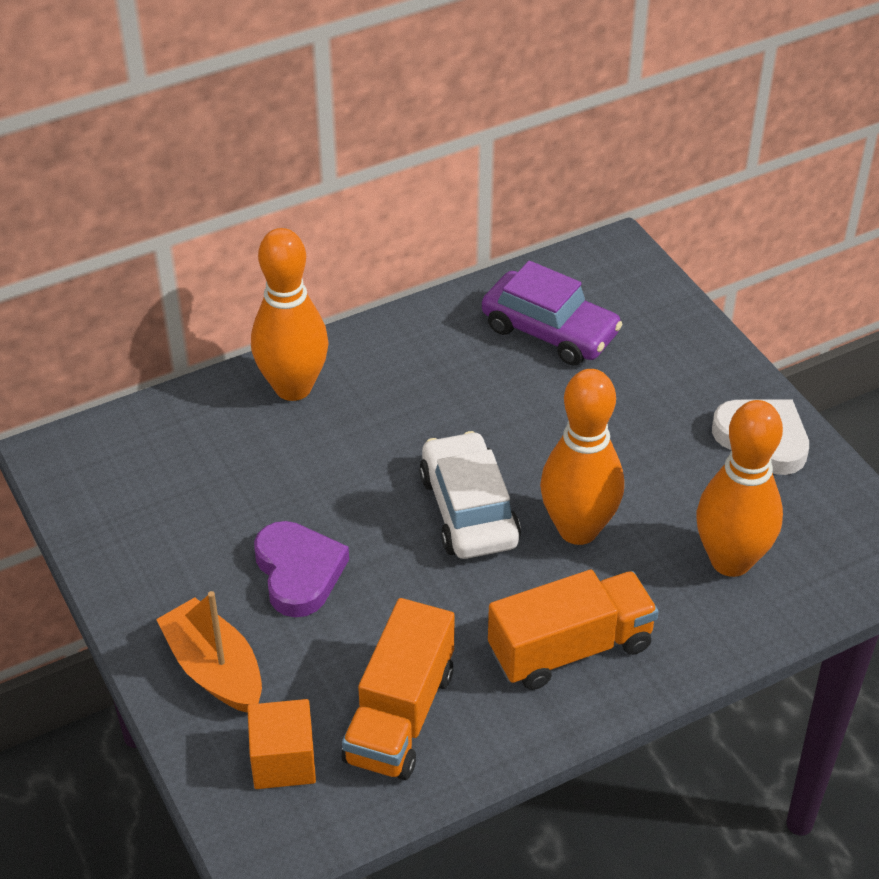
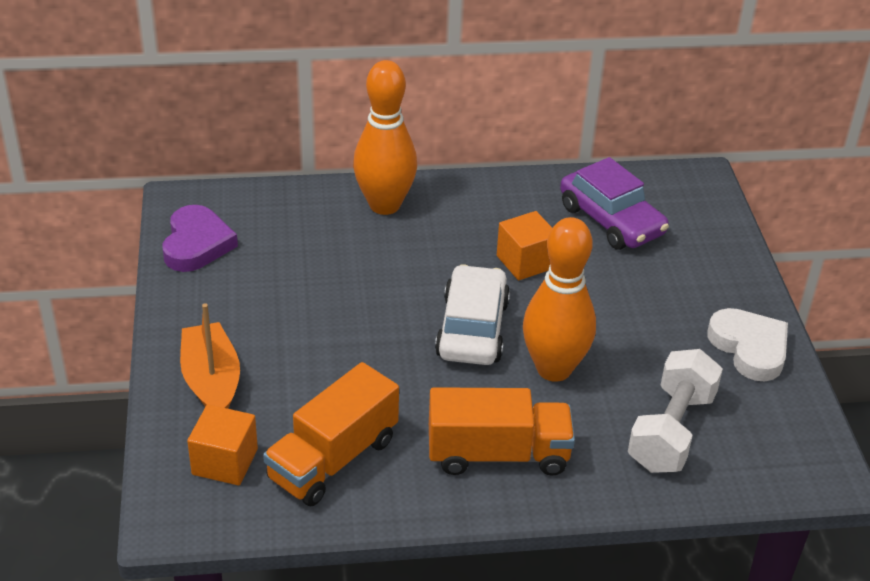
camera: 20 degrees right, 5 degrees down
(298, 572) = (314, 333): purple heart -> purple heart (196, 244)
(484, 410) = (525, 262): none -> orange cube
(730, 561) = (671, 431): orange bowling pin -> white dumbbell

